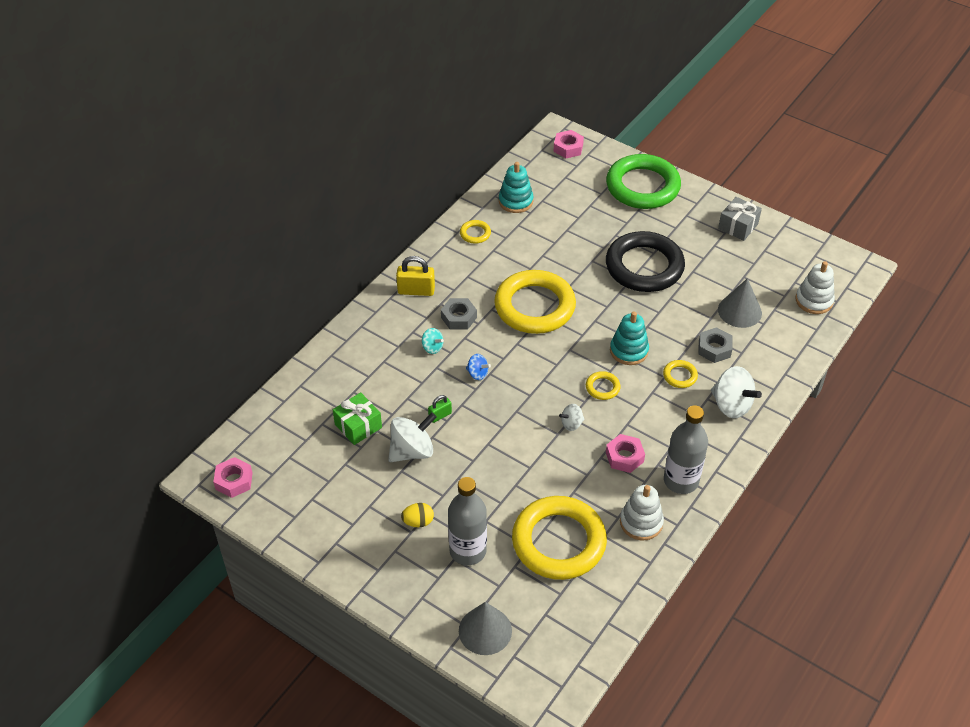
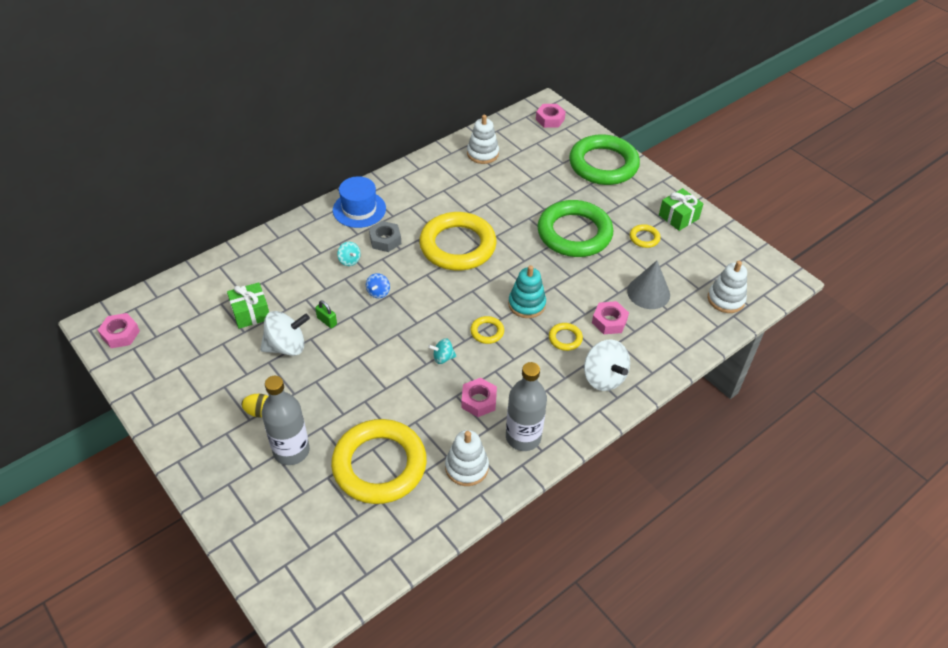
camera: 15 degrees right, 0 degrees up
(416, 291) = (359, 209): yellow padlock -> blue hat
(440, 415) = (327, 321): green padlock -> green padlock turned 60 degrees clockwise
(475, 233) = (434, 173): yellow ring -> yellow ring (644, 238)
(477, 374) = (378, 292): blue spinning top -> blue spinning top turned 60 degrees clockwise
(485, 630) = (270, 532): grey cone -> none
(515, 201) = (482, 154): turquoise stacking toy -> white stacking toy
(571, 424) = (443, 358): white spinning top -> turquoise spinning top
(644, 266) = (574, 233): black ring -> green ring
(714, 349) = (609, 321): grey nut -> pink nut
(738, 226) = (678, 217): grey gift -> green gift

